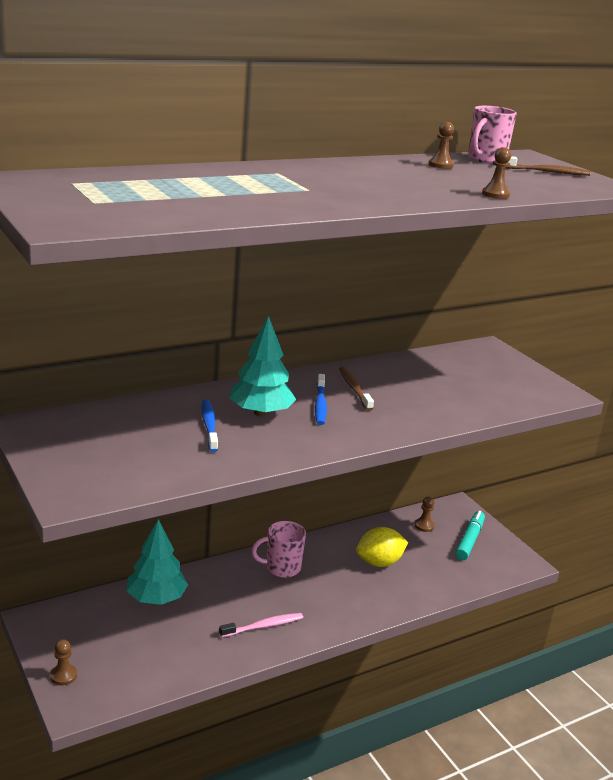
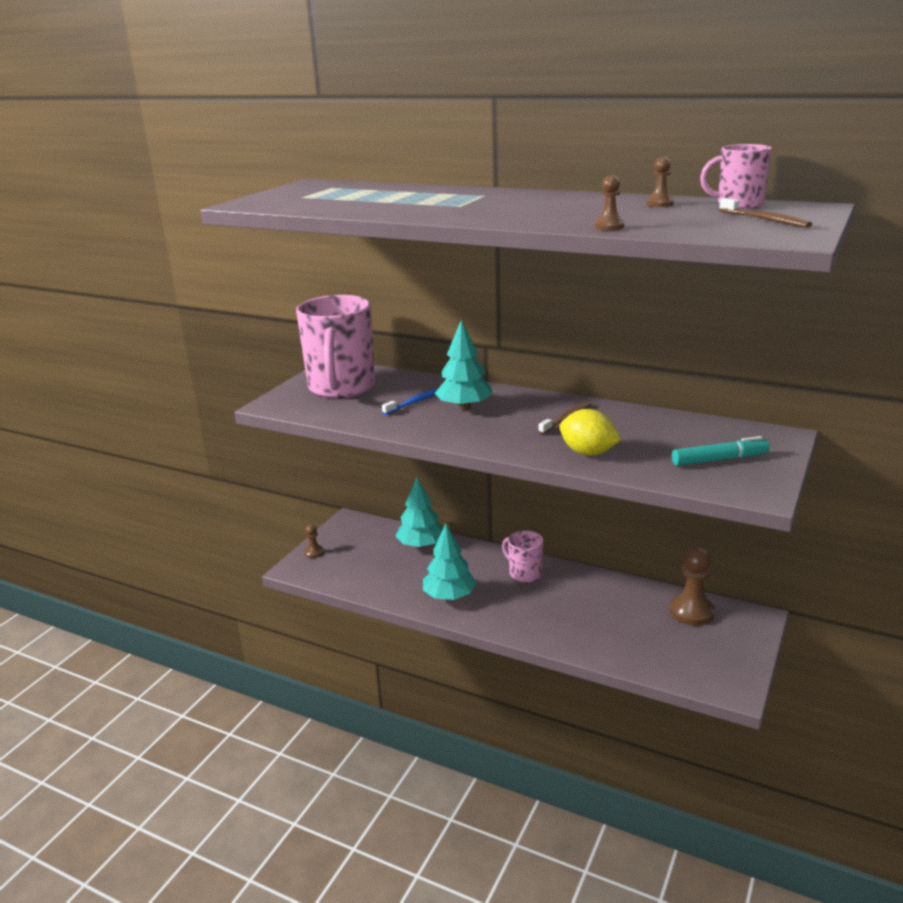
camera: 60 degrees right, 0 degrees up
(99, 443) = (341, 387): none -> pink mug
(263, 626) = (449, 596): pink toothbrush -> turquoise tree
(320, 404) = (515, 418): blue toothbrush -> none
(379, 562) = (601, 611): yellow lemon -> yellow lemon (588, 453)
(424, 526) = (691, 612): brown pawn -> brown pawn, size x2.02
(469, 540) = (714, 644): turquoise marker -> turquoise marker (719, 459)

